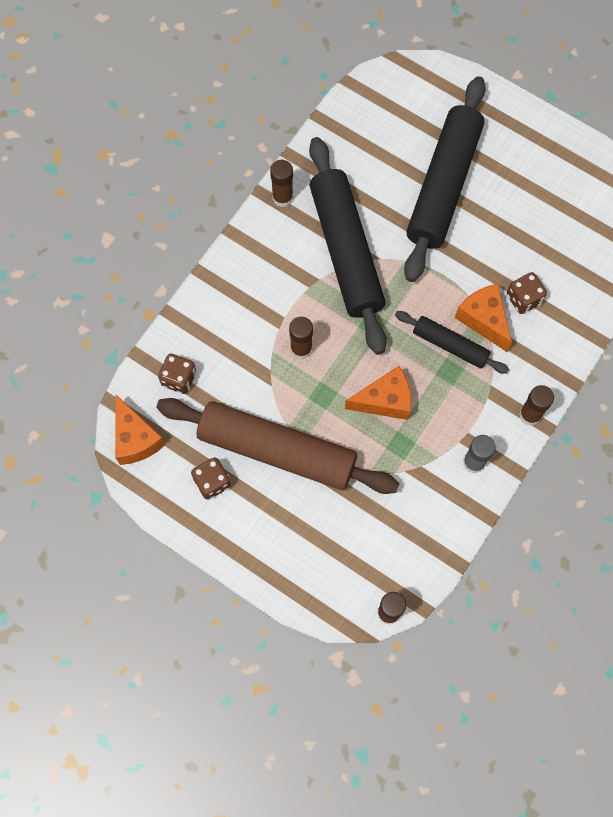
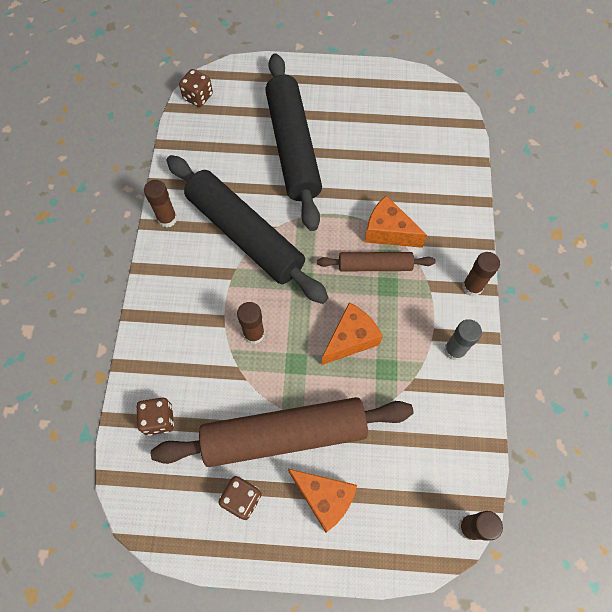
camera: 30 degrees left, 5 degrees down
(135, 439) = (147, 499): orange cheese -> orange cheese (324, 498)
(450, 345) = (375, 265): black rolling pin -> brown rolling pin
(523, 299) = (408, 200): brown dice -> brown dice (198, 97)

